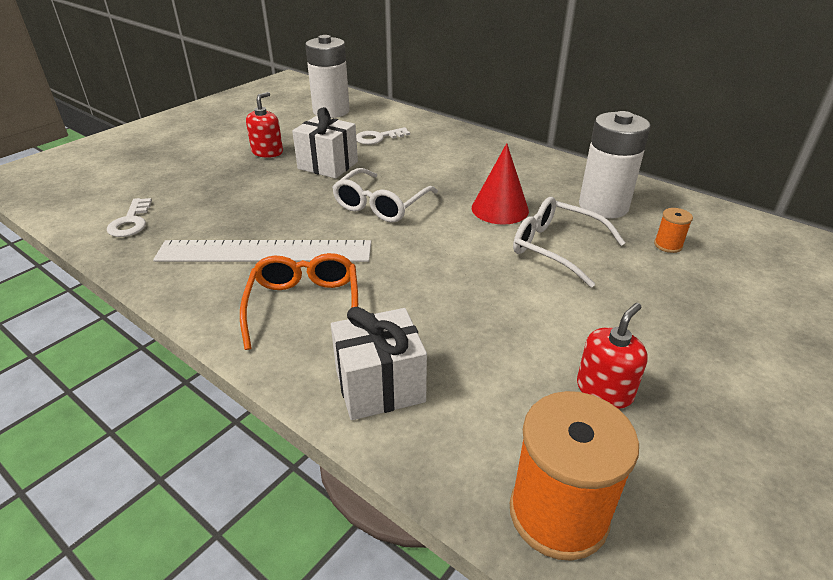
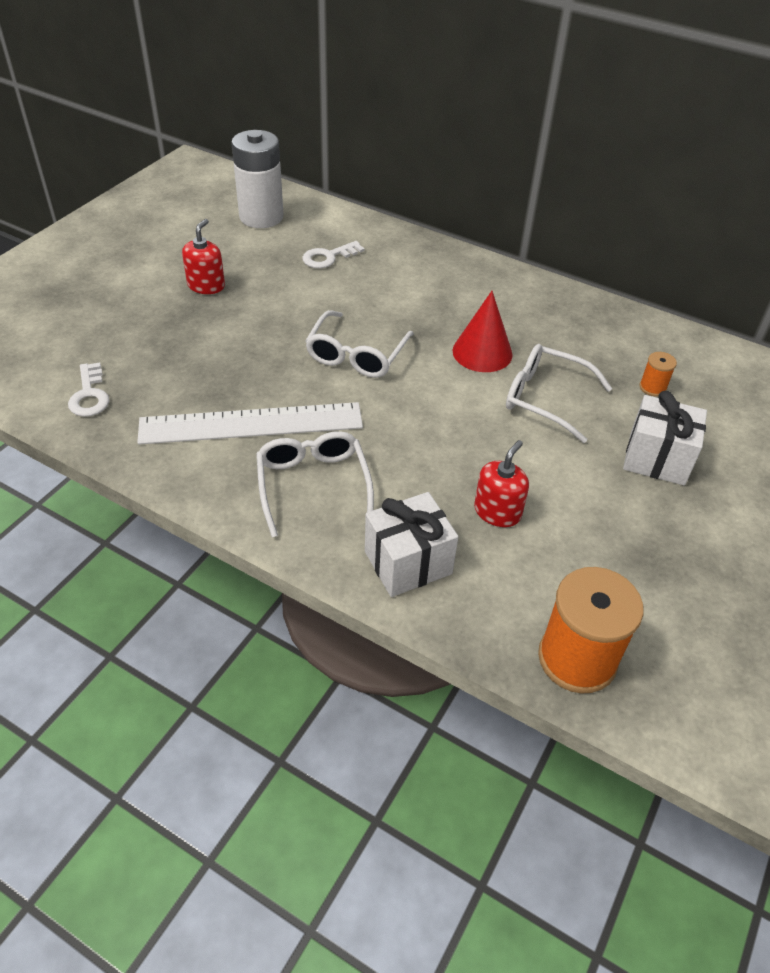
camera: 10 degrees left, 10 degrees up
(304, 306) = (313, 485): orange glasses -> white glasses
(328, 165) = (282, 302): white gift -> white gift (657, 459)
(603, 206) = (587, 342): white battery -> none
(604, 390) = (604, 548): red soap dispenser -> red soap dispenser (497, 511)

